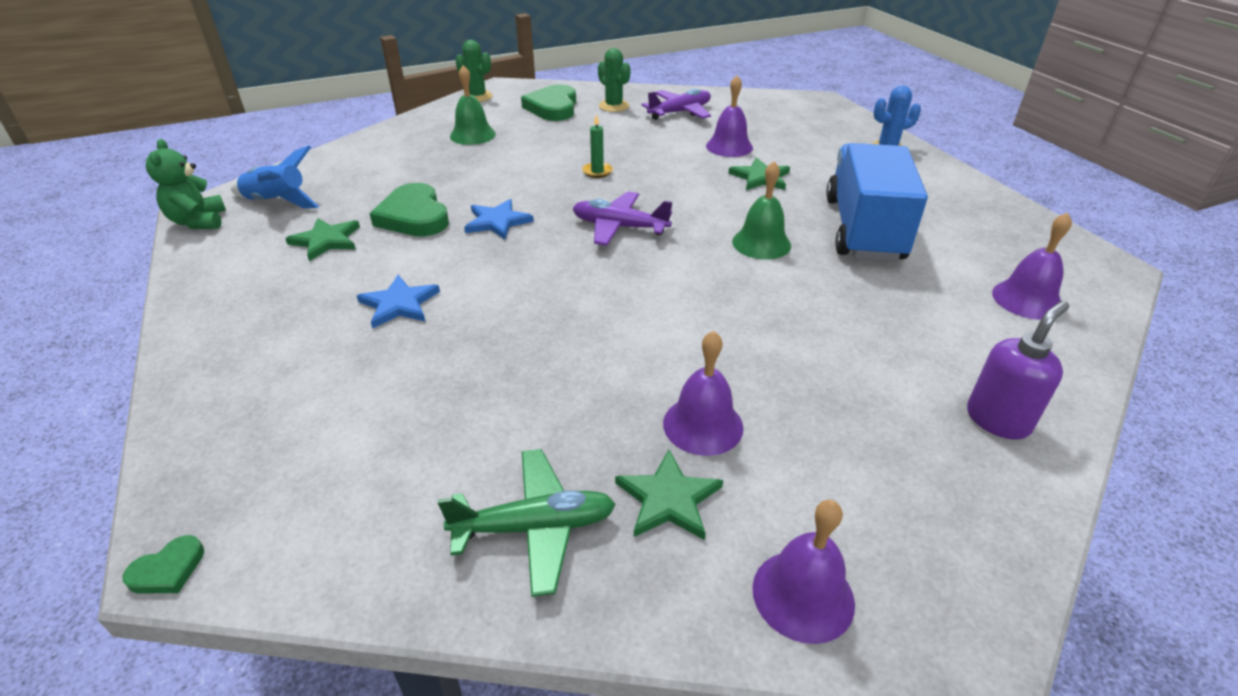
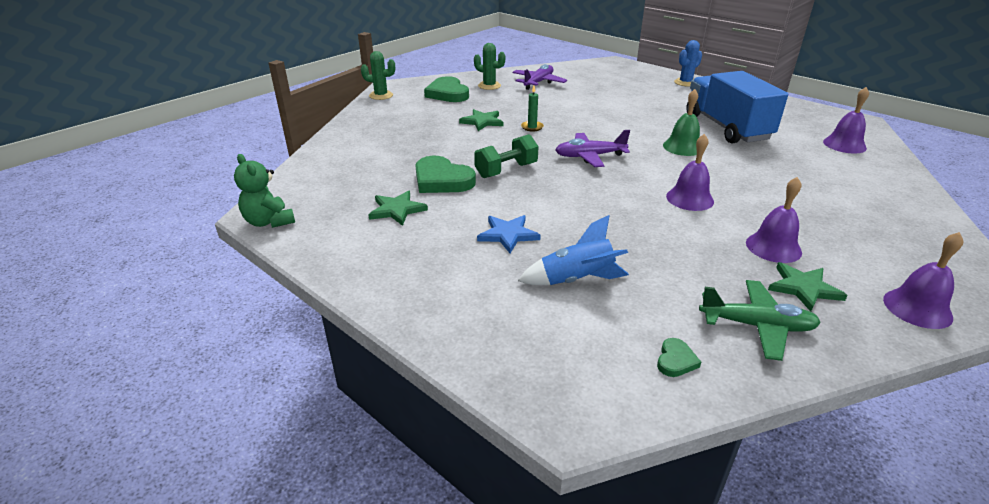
camera: 25 degrees left, 5 degrees down
(168, 570) = (573, 431): green heart -> green heart (675, 360)
(277, 202) = (319, 194): blue rocket -> blue rocket (576, 280)
(472, 135) = (412, 121): green bell -> none
(497, 222) = (506, 170): blue star -> green dumbbell
(534, 527) = (756, 326): green plane -> green plane turned 45 degrees clockwise
(729, 146) = (595, 97): purple bell -> purple bell (689, 198)
(760, 177) = (636, 111): green star -> green star (482, 122)
(998, 420) = (899, 203): purple soap dispenser -> none

